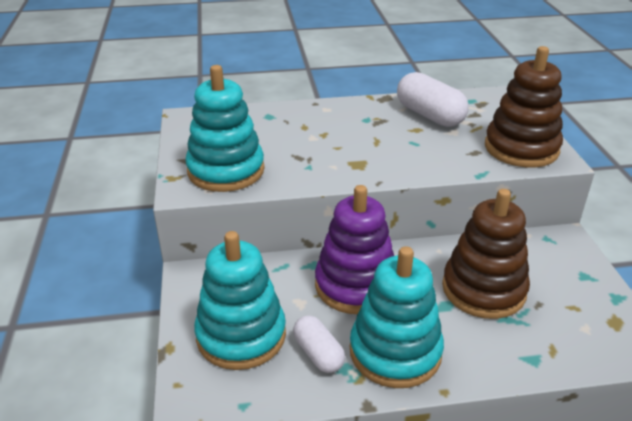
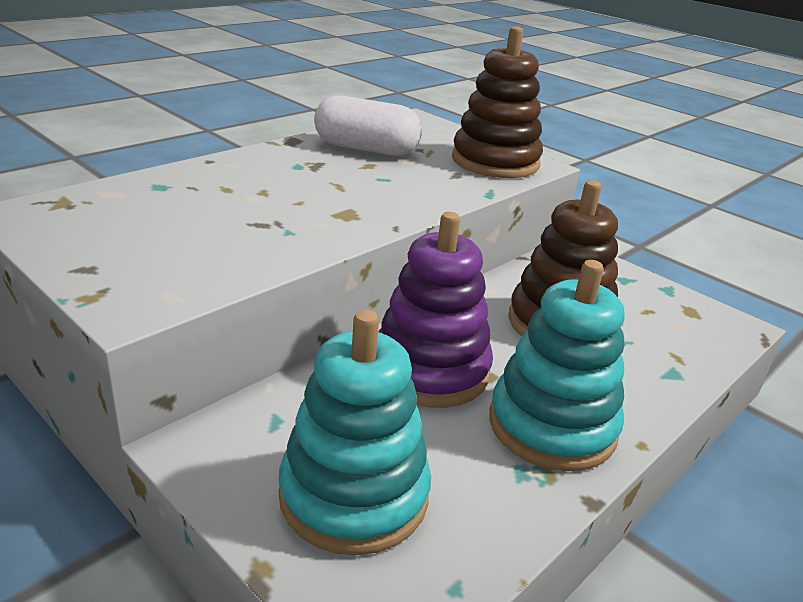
camera: 40 degrees left, 5 degrees down
(226, 170) = (172, 265): turquoise stacking toy -> none
(318, 354) = (475, 470): white capsule -> none

